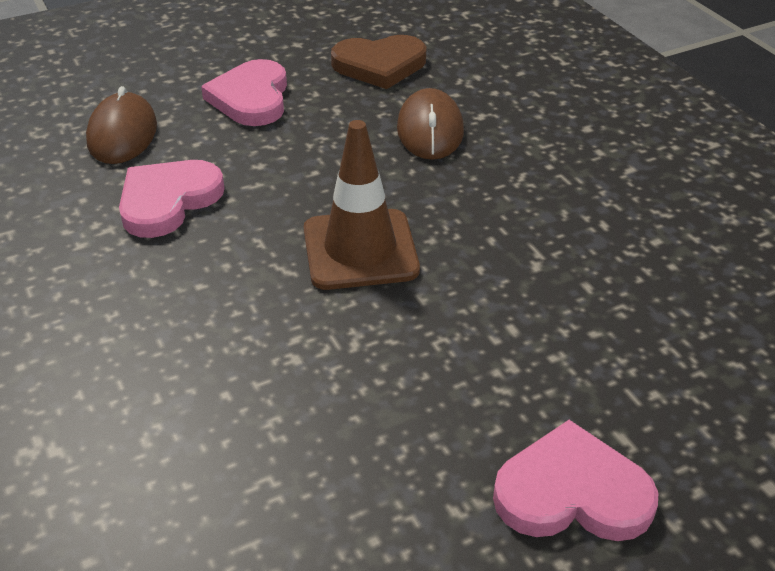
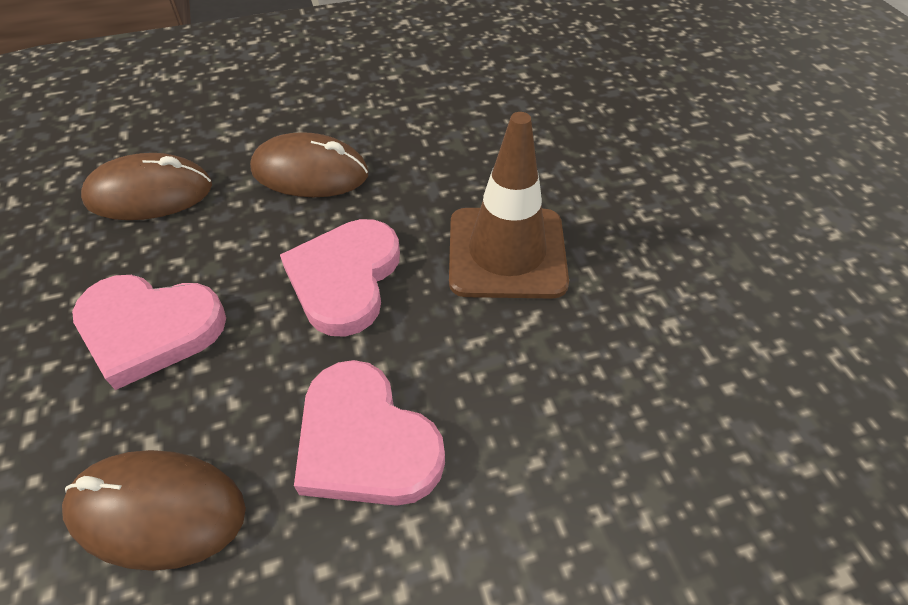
camera: 80 degrees left, 10 degrees up
(379, 65) = (150, 193): brown heart -> brown mouse
(572, 492) = (802, 170): pink heart -> pink heart (345, 279)

